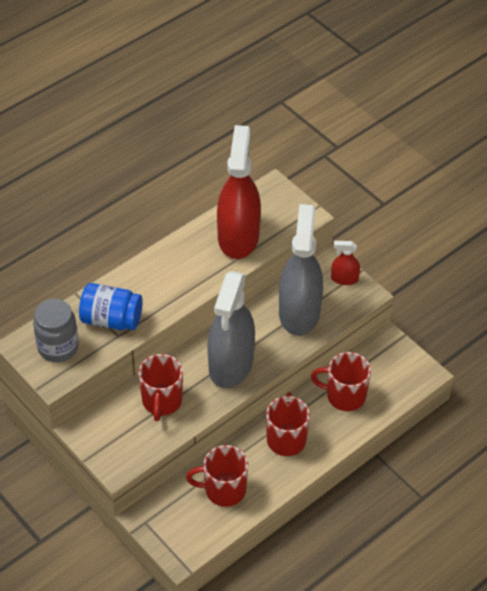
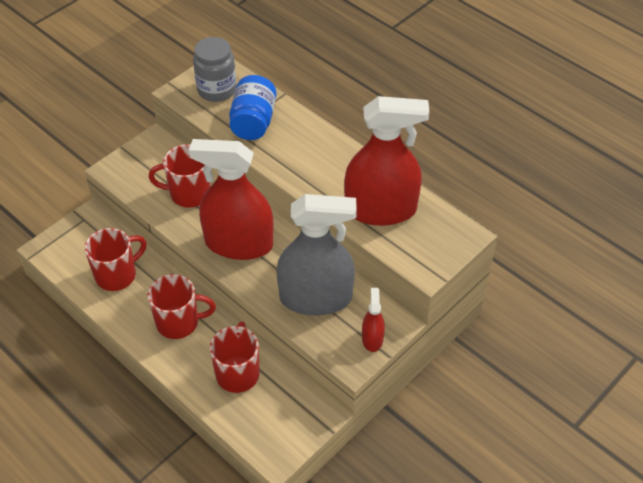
camera: 85 degrees right, 0 degrees up
(224, 490) = (117, 275): red mug -> red mug turned 60 degrees clockwise
(231, 364) = (239, 243): grey spray bottle -> red spray bottle

